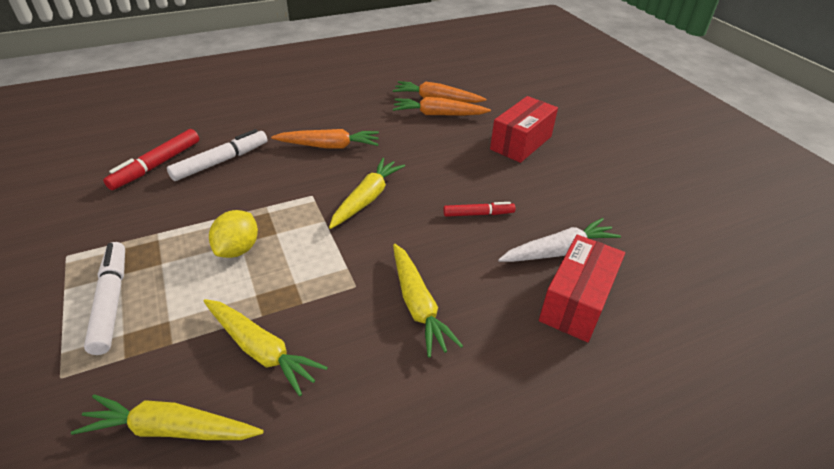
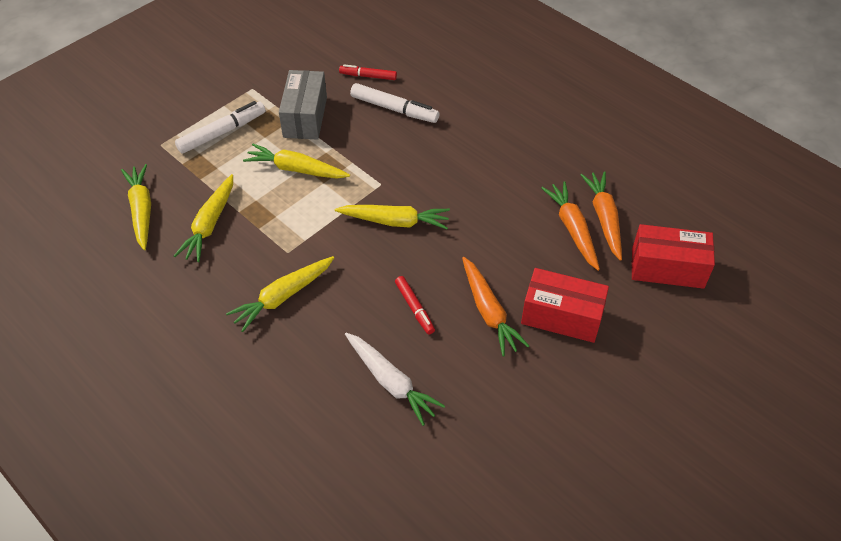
camera: 70 degrees right, 10 degrees up
(157, 165) = (368, 76): red marker -> red marker, size x0.64
(165, 223) = (305, 117): none -> grey box
(238, 249) = (296, 169): yellow lemon -> yellow carrot
(329, 146) = (458, 166): orange carrot -> orange carrot (489, 312)
(576, 302) = (329, 406): red box -> red box (667, 268)

